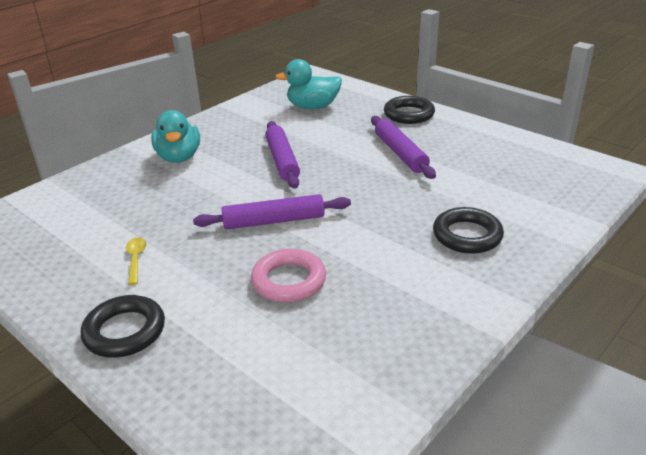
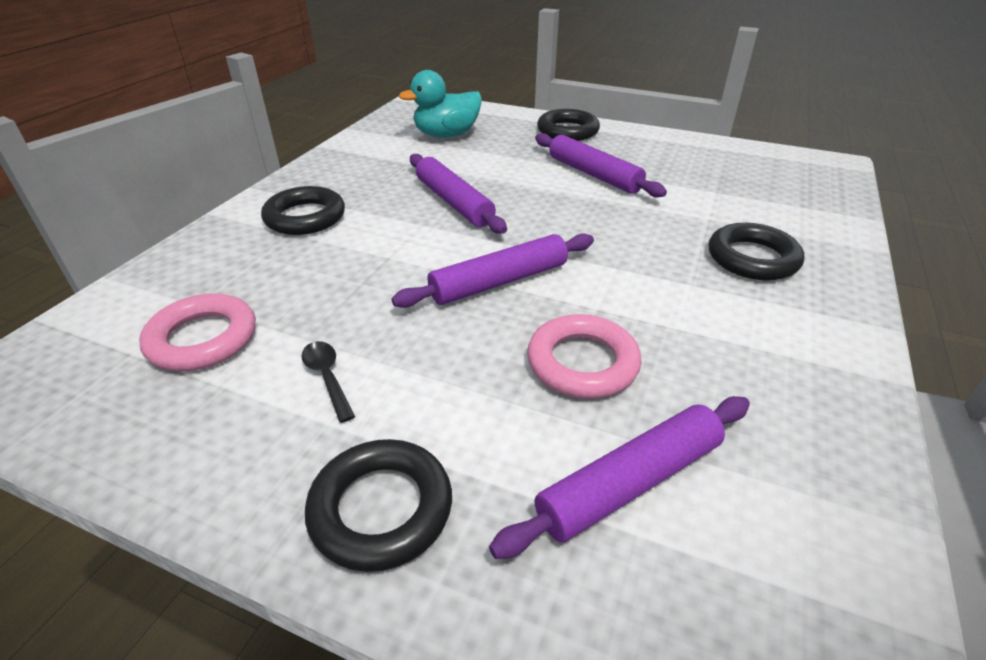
camera: 20 degrees left, 5 degrees up
(82, 225) = (203, 339): none -> pink ring
(136, 259) = (327, 378): yellow spoon -> black spoon
(179, 157) = (305, 217): turquoise duck -> black ring
(265, 350) = (629, 483): none -> purple rolling pin

